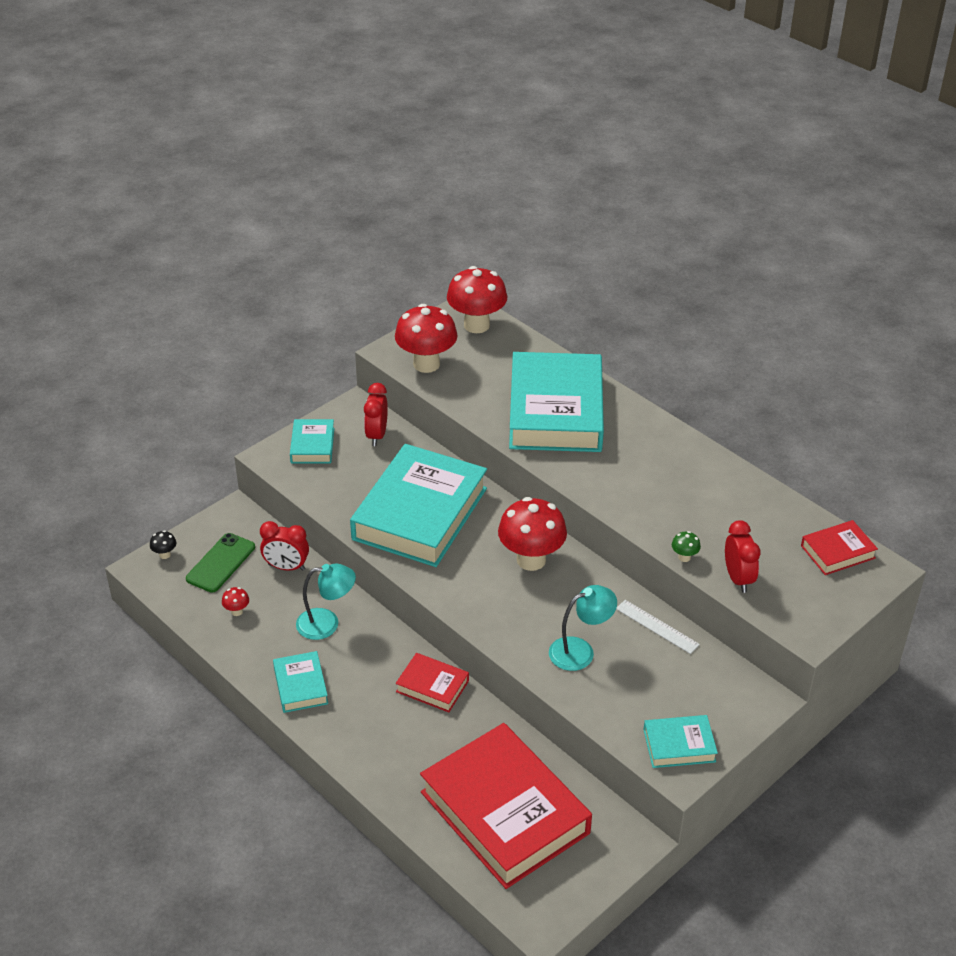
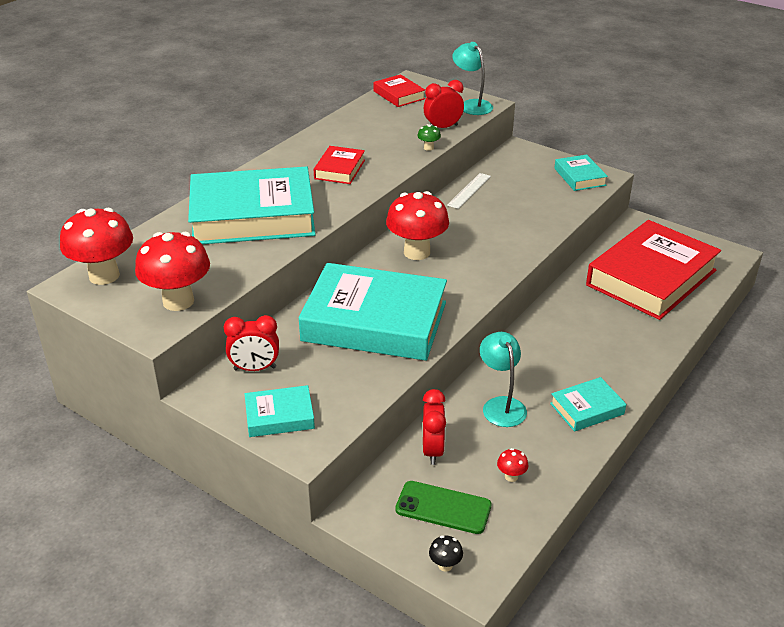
camera: 100 degrees left, 5 degrees down
(432, 686) = (547, 328): red book -> red book (339, 169)
(580, 651) = (511, 221): turquoise lamp -> turquoise lamp (471, 105)

